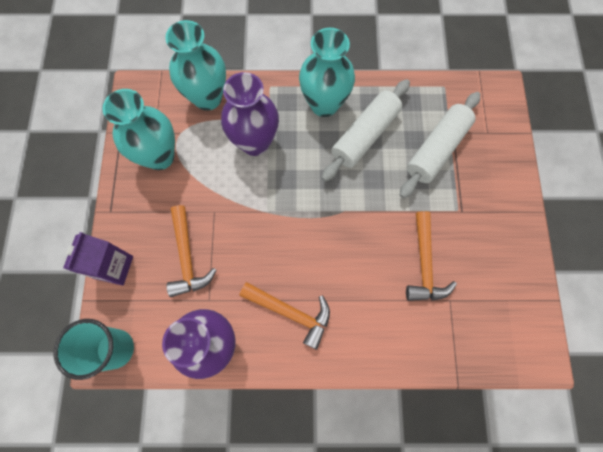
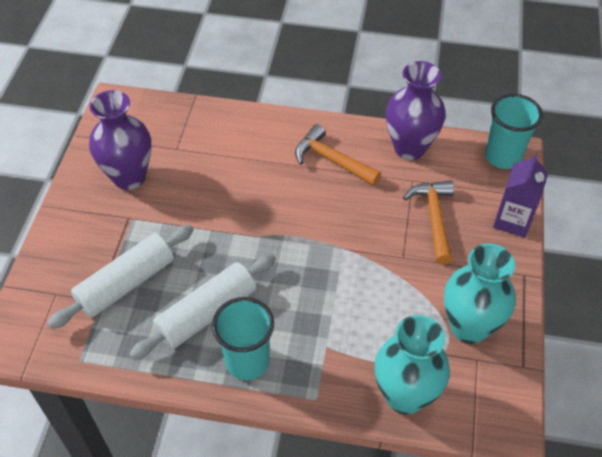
camera: 170 degrees left, 20 degrees down
(255, 142) = (347, 326): purple vase -> purple vase (129, 177)
(324, 104) = (247, 361): turquoise vase -> turquoise cup
(424, 264) = (189, 178): orange hammer -> none

